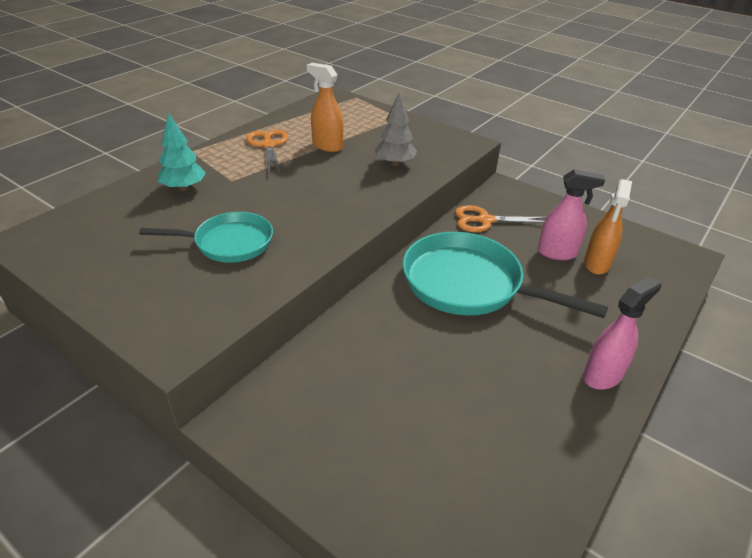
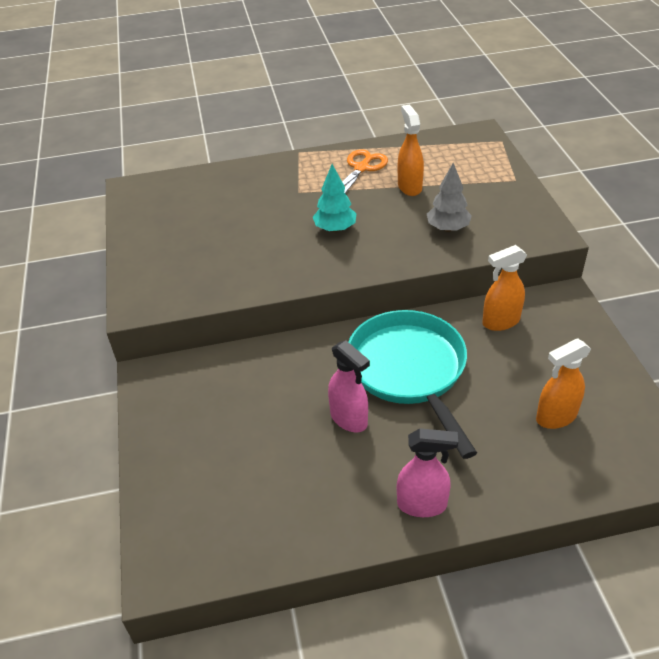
camera: 45 degrees right, 5 degrees up
(184, 188) = (259, 185): turquoise tree -> turquoise tree (335, 228)
(228, 243) = (241, 246): turquoise pan -> none
(485, 220) = (500, 322): orange scissors -> orange spray bottle
(557, 253) = (530, 386): pink spray bottle -> pink spray bottle (349, 419)

